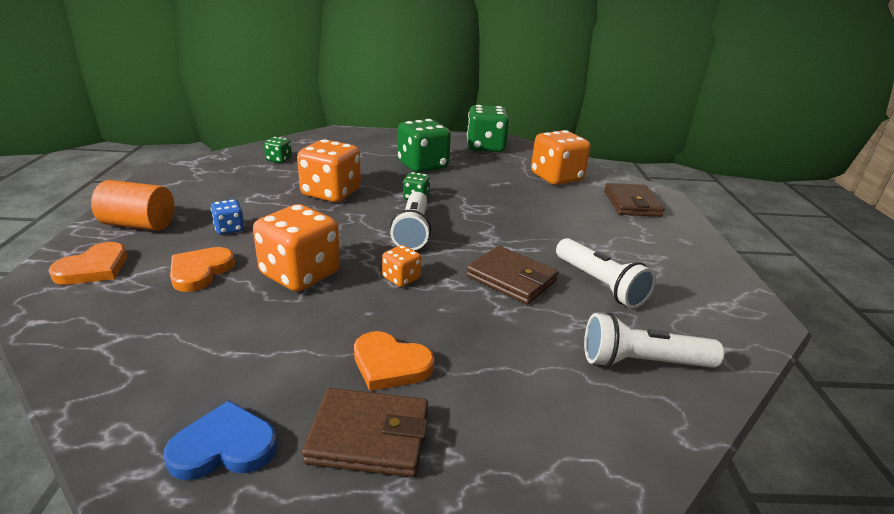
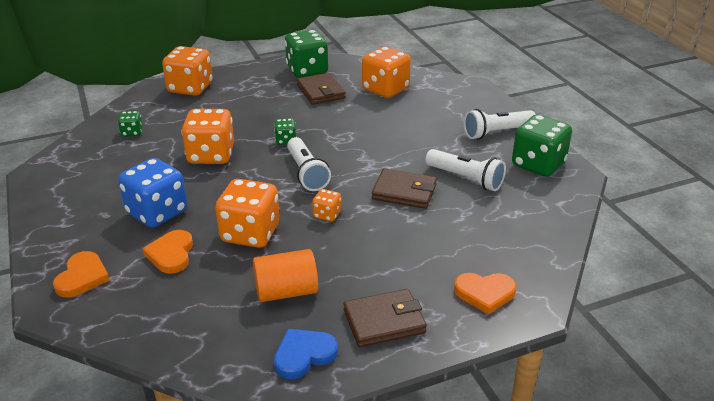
camera: 20 degrees left, 5 degrees up
(139, 225) = (75, 231): orange cylinder -> orange cylinder (286, 291)
(229, 229) = (157, 212): blue dice -> blue dice, size x2.06
(364, 139) = (190, 88): none -> orange dice
(390, 364) = (365, 276): orange heart -> orange heart (485, 293)
(422, 166) = (267, 106): green dice -> green dice (538, 164)
(632, 204) = (456, 101): brown wallet -> brown wallet (321, 92)
(642, 362) = (516, 226): white flashlight -> white flashlight (497, 132)

